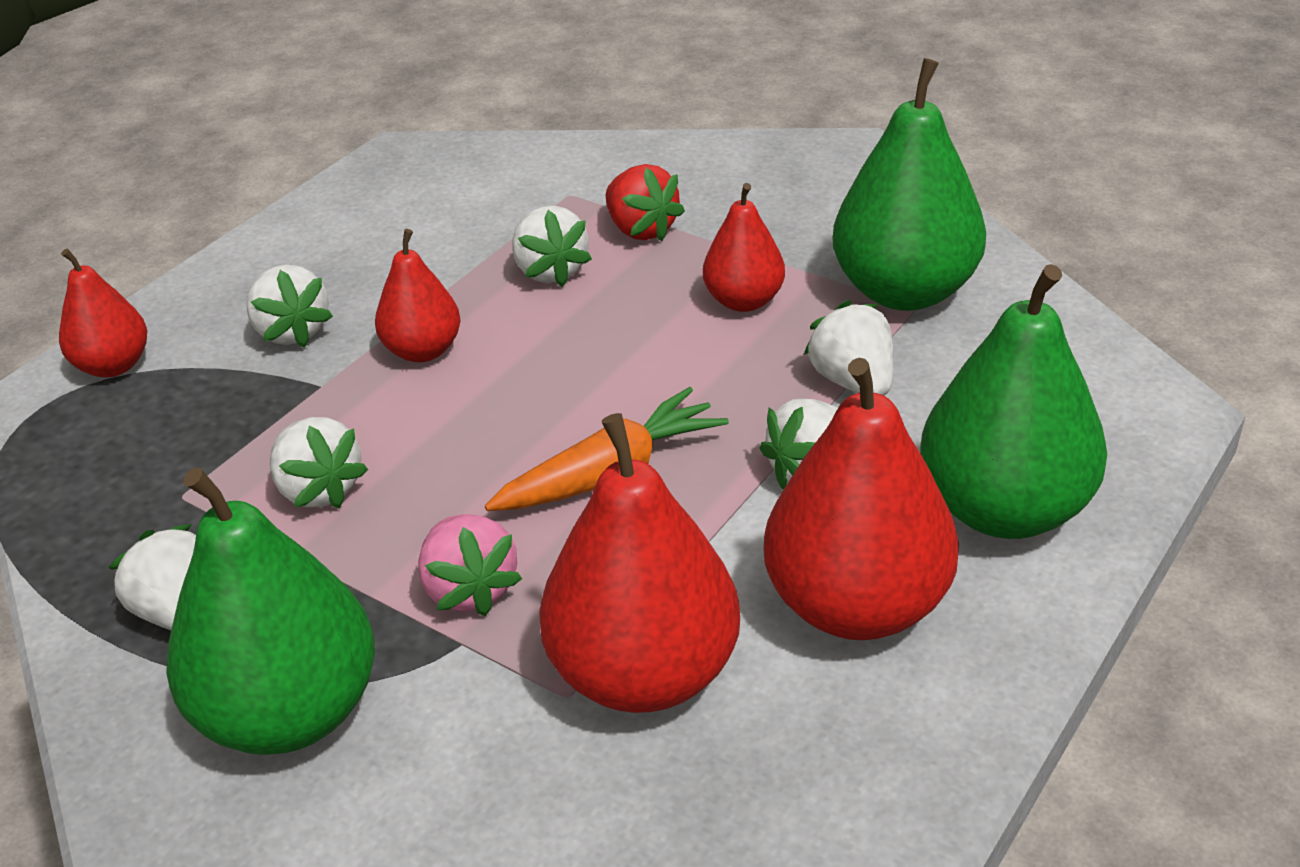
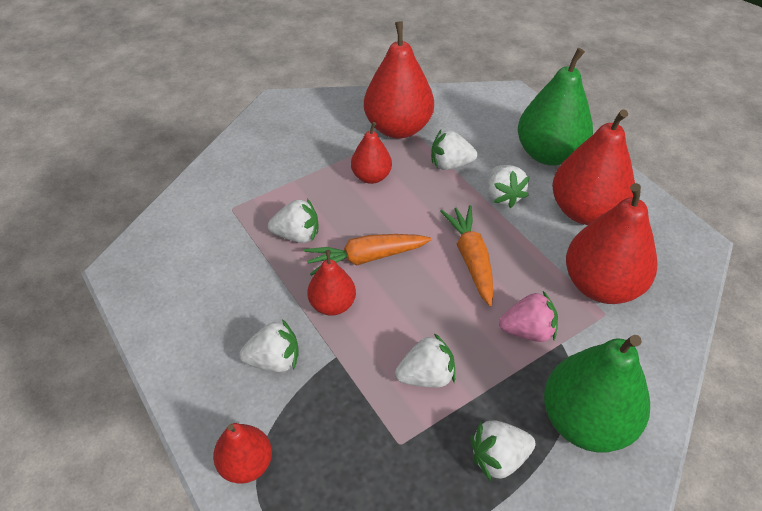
camera: 70 degrees left, 10 degrees up
(542, 354) = (366, 258): none -> orange carrot
(641, 229) = (286, 192): red strawberry -> none
(905, 291) = (398, 128): green pear -> red pear

